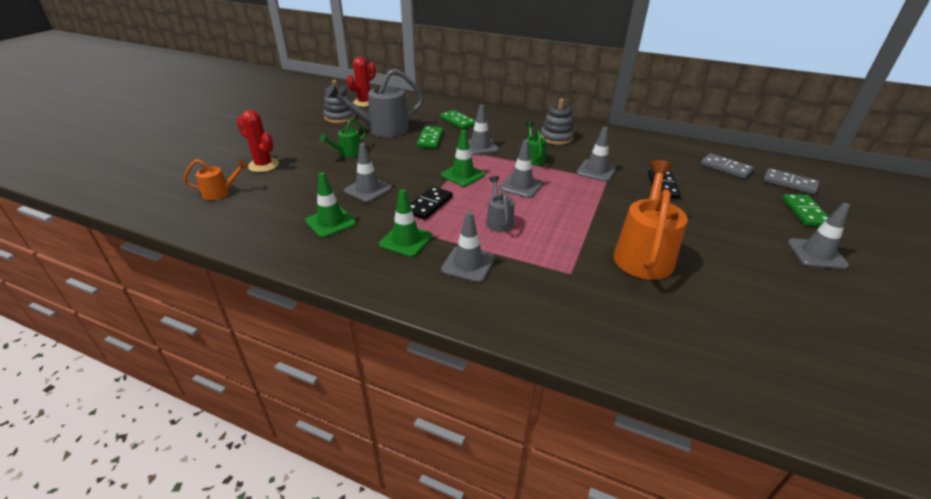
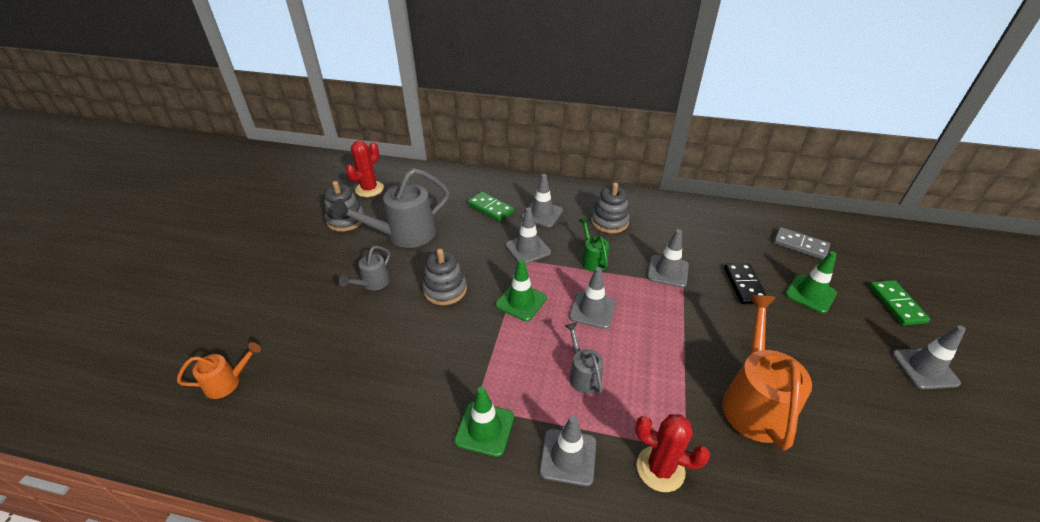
camera: 10 degrees left, 5 degrees up
(263, 165) = (271, 322): red cactus -> red cactus (660, 469)
(331, 222) = (384, 413): green traffic cone -> green traffic cone (810, 294)
(347, 153) = (372, 284): green watering can -> grey watering can
(368, 190) = (415, 346): grey traffic cone -> grey traffic cone (542, 214)
(403, 162) = (445, 289): none -> grey stacking toy
(429, 205) = (495, 360): black domino -> none
(430, 139) = (466, 244): green domino -> none
(789, 183) = (869, 260): grey domino -> none

